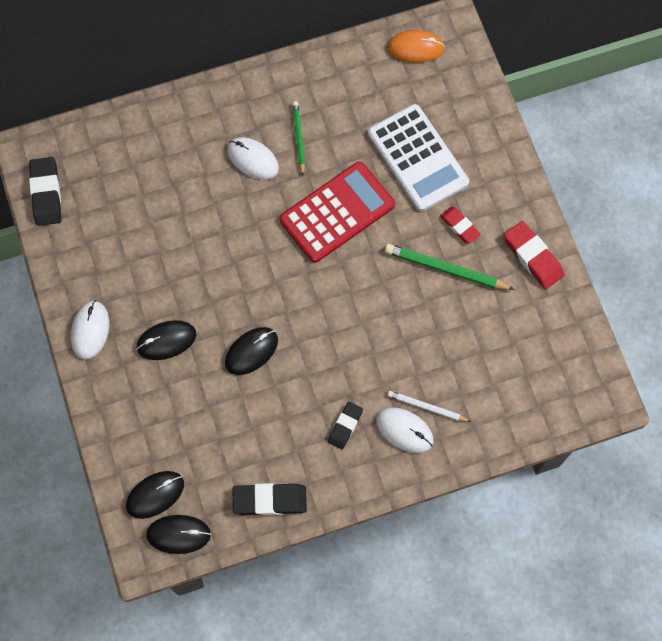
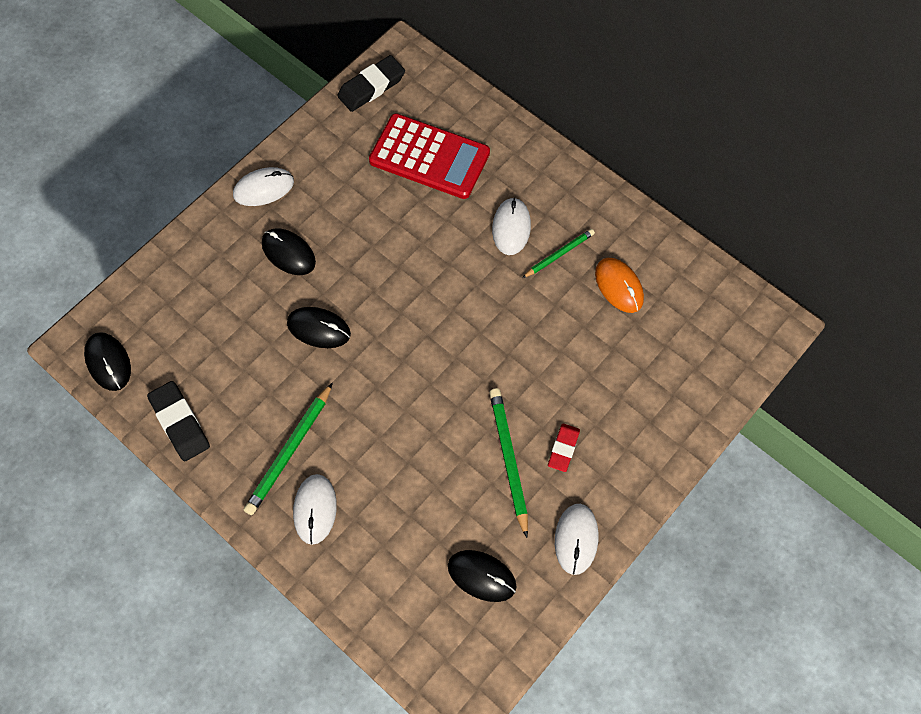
camera: 60 degrees right, 5 degrees down
(155, 495) = (136, 323): black mouse -> black mouse (481, 576)
(337, 212) = (505, 328): red calculator -> red calculator (429, 157)
(345, 426) = (289, 451): black eraser -> green pencil
(415, 48) = (727, 306): orange mouse -> orange mouse (619, 286)
(418, 158) = (610, 370): white calculator -> none
(427, 407) = (351, 518): white pencil -> none
(533, 257) = (576, 539): red eraser -> white mouse

